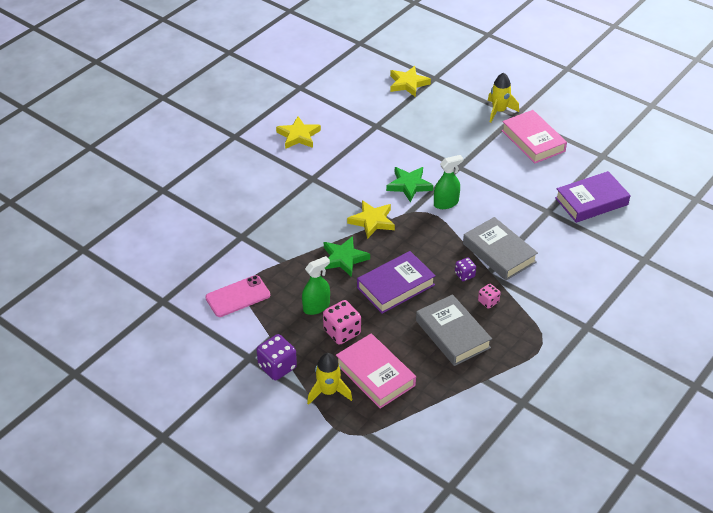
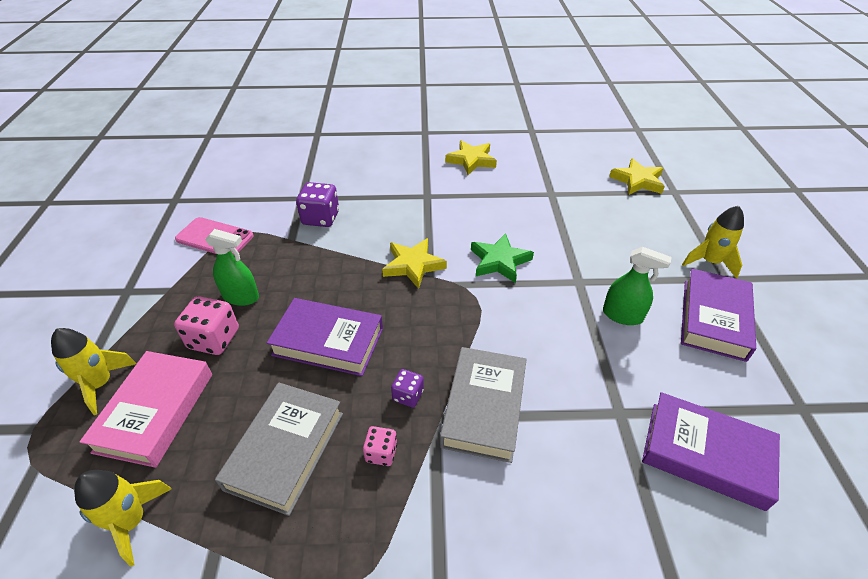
camera: 50 degrees right, 0 degrees up
(277, 367) = (122, 319): purple dice -> purple dice (320, 218)
(344, 258) = (334, 276): green star -> none
(440, 404) = (131, 521): none -> yellow rocket
(446, 203) = (509, 305): green spray bottle -> green spray bottle (622, 315)
(533, 141) = (713, 319): pink book -> purple book

